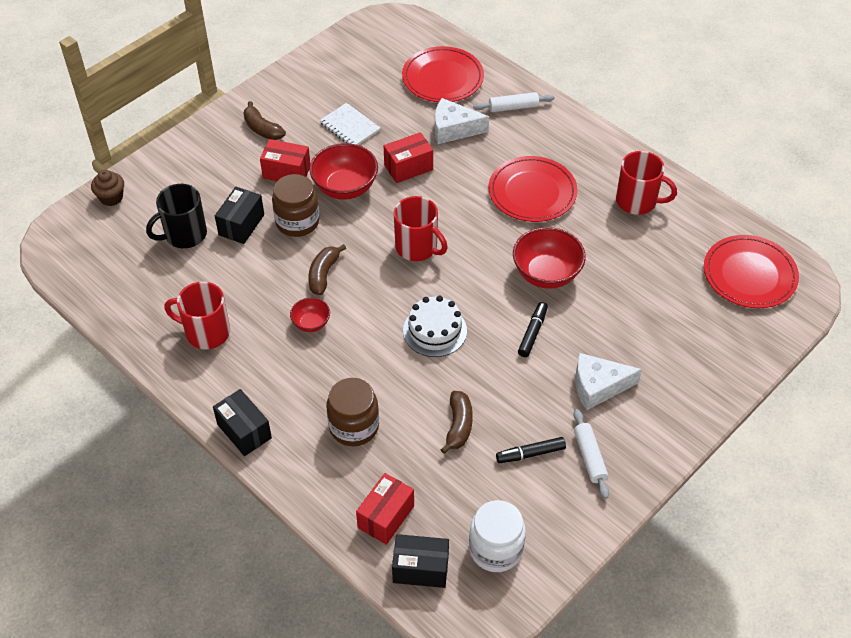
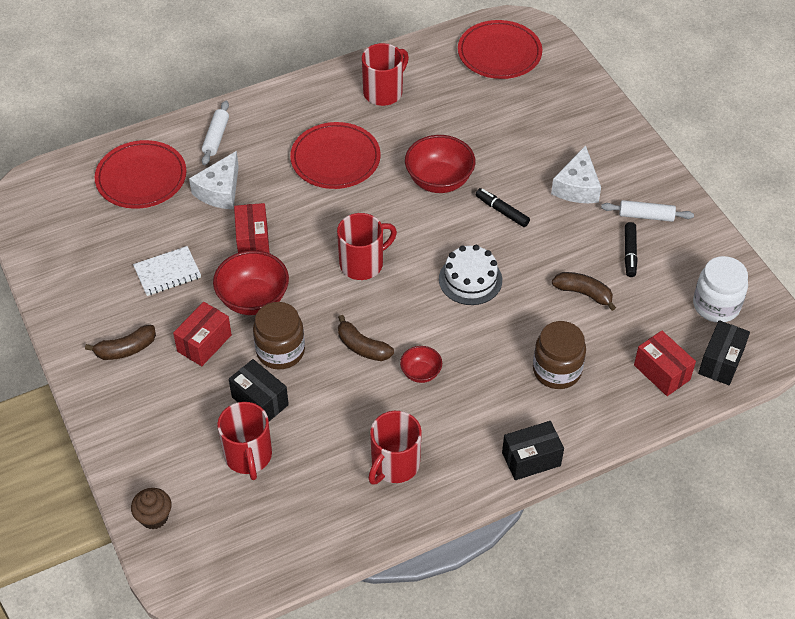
camera: 70 degrees left, 0 degrees up
(184, 235) = (248, 456): black mug -> red mug

